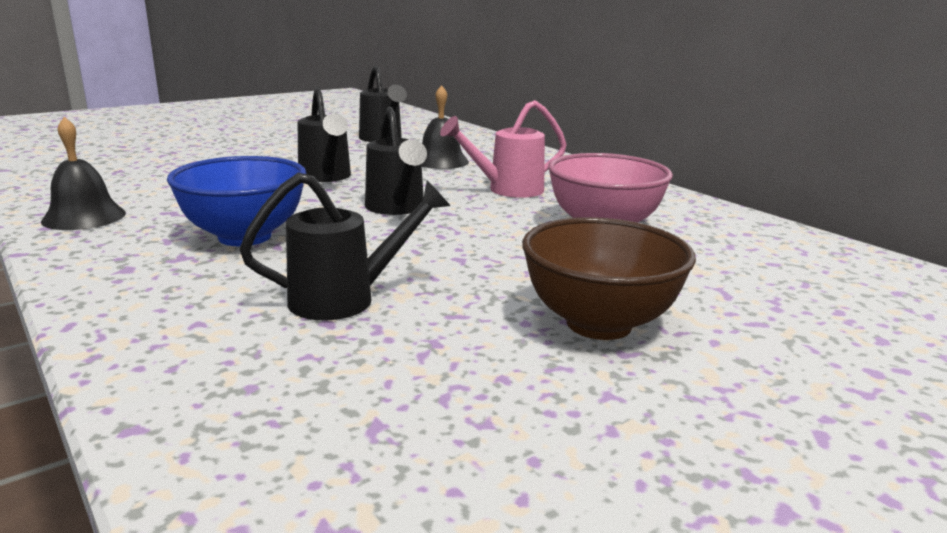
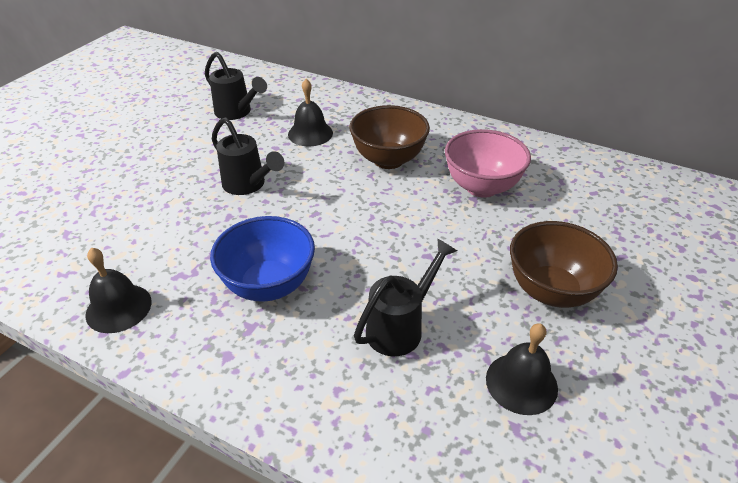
camera: 25 degrees left, 20 degrees up
(396, 209) = (338, 211): black watering can -> none
(442, 388) = (521, 383): none -> black bell
(506, 190) = (388, 160): pink watering can -> brown bowl

